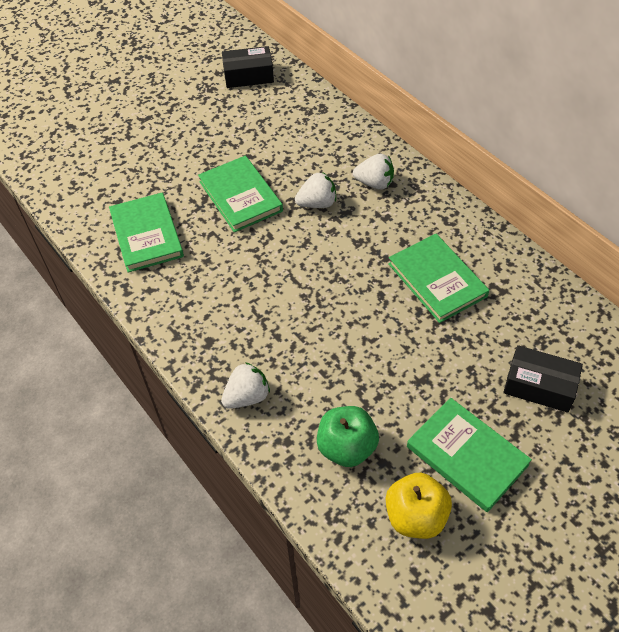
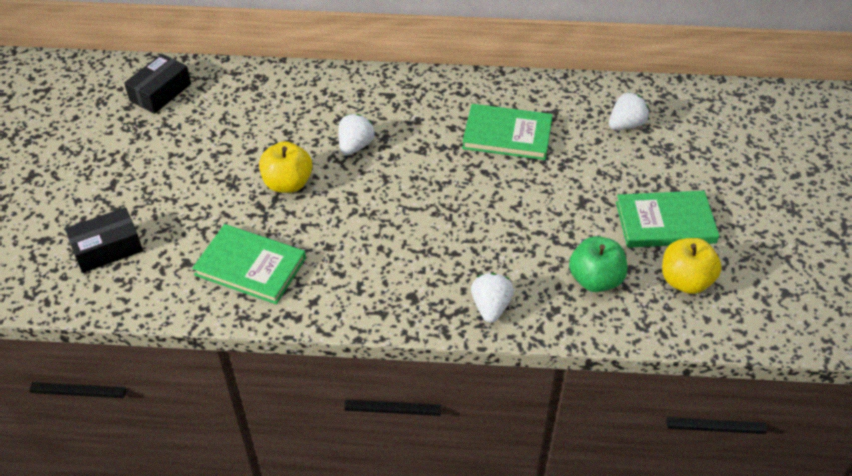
camera: 50 degrees left, 5 degrees down
(240, 196) = (288, 183): green book -> yellow apple
(374, 183) = (377, 103): white strawberry -> white strawberry (626, 124)
(539, 386) = (649, 150): black box -> black box (107, 249)

